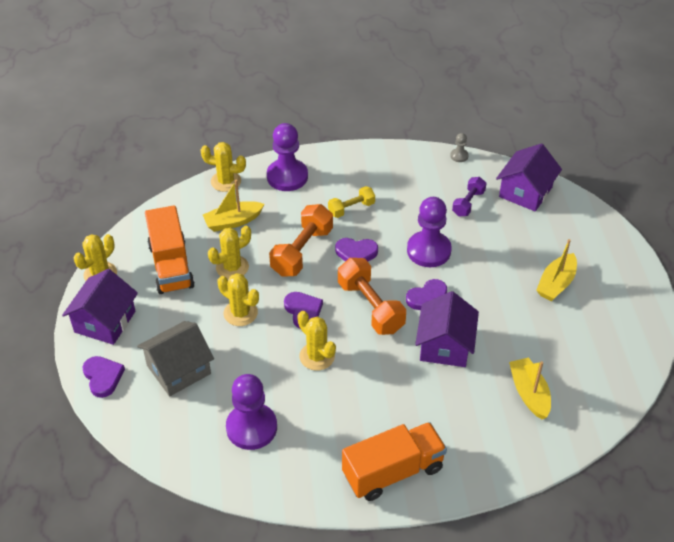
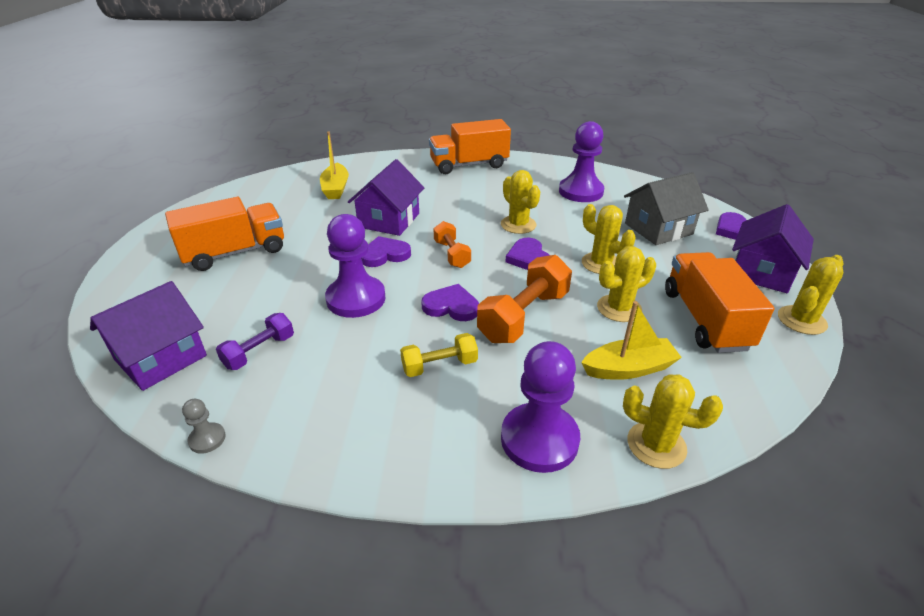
camera: 170 degrees left, 10 degrees down
(370, 307) = (452, 254): orange dumbbell -> orange dumbbell, size x0.59
(556, 284) = (235, 252): yellow boat -> orange truck

